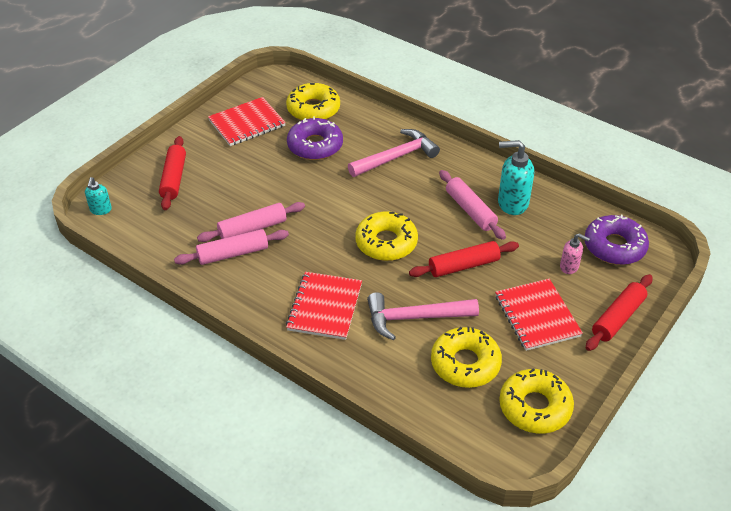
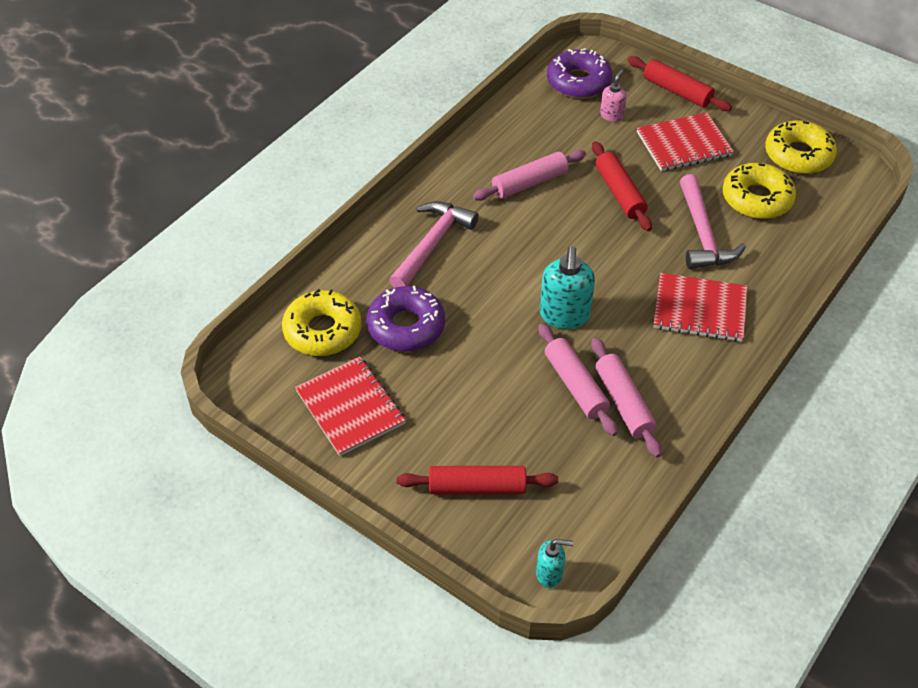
camera: 90 degrees left, 5 degrees up
(386, 243) = (589, 256): yellow donut -> none
(396, 157) = (432, 244): pink hammer -> pink hammer turned 60 degrees clockwise
(512, 203) = (515, 149): turquoise soap dispenser -> turquoise soap dispenser (564, 316)

